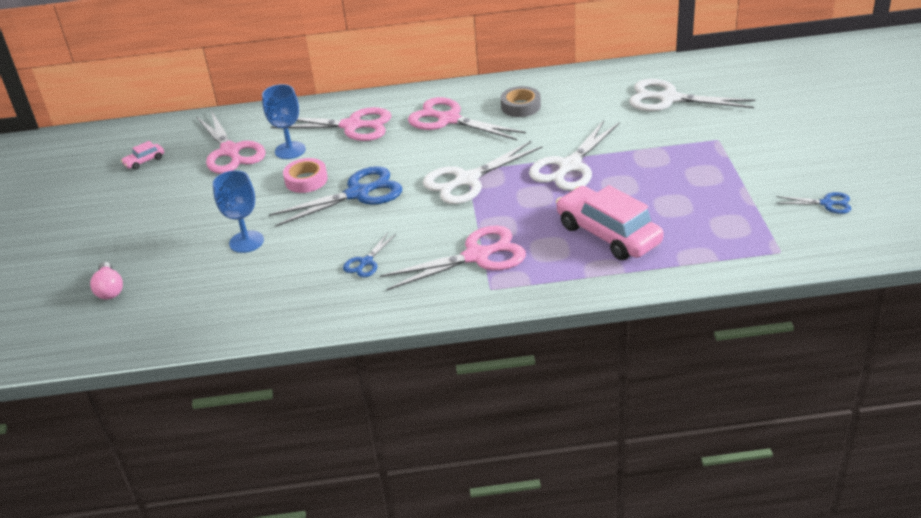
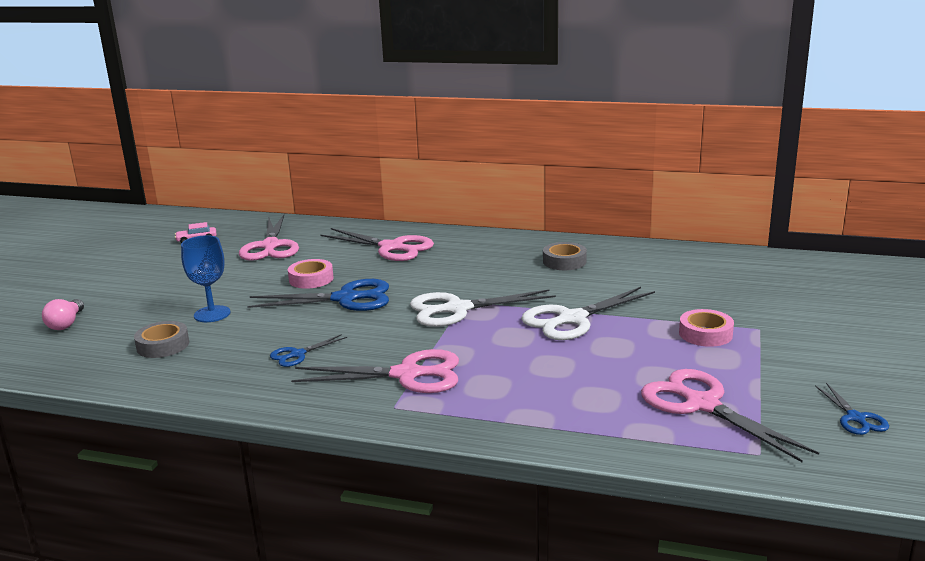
camera: 20 degrees right, 15 degrees down
(232, 286) = (163, 345): none -> grey tape
(290, 150) = (320, 255): blue goblet -> none
(449, 120) = (485, 259): pink scissors -> pink scissors (702, 405)
(608, 234) = (562, 387): pink car -> none
(669, 99) = (728, 283): white scissors -> none
(682, 155) = (705, 334): none -> pink tape
(826, 203) = (855, 418): blue scissors -> blue scissors turned 45 degrees clockwise

